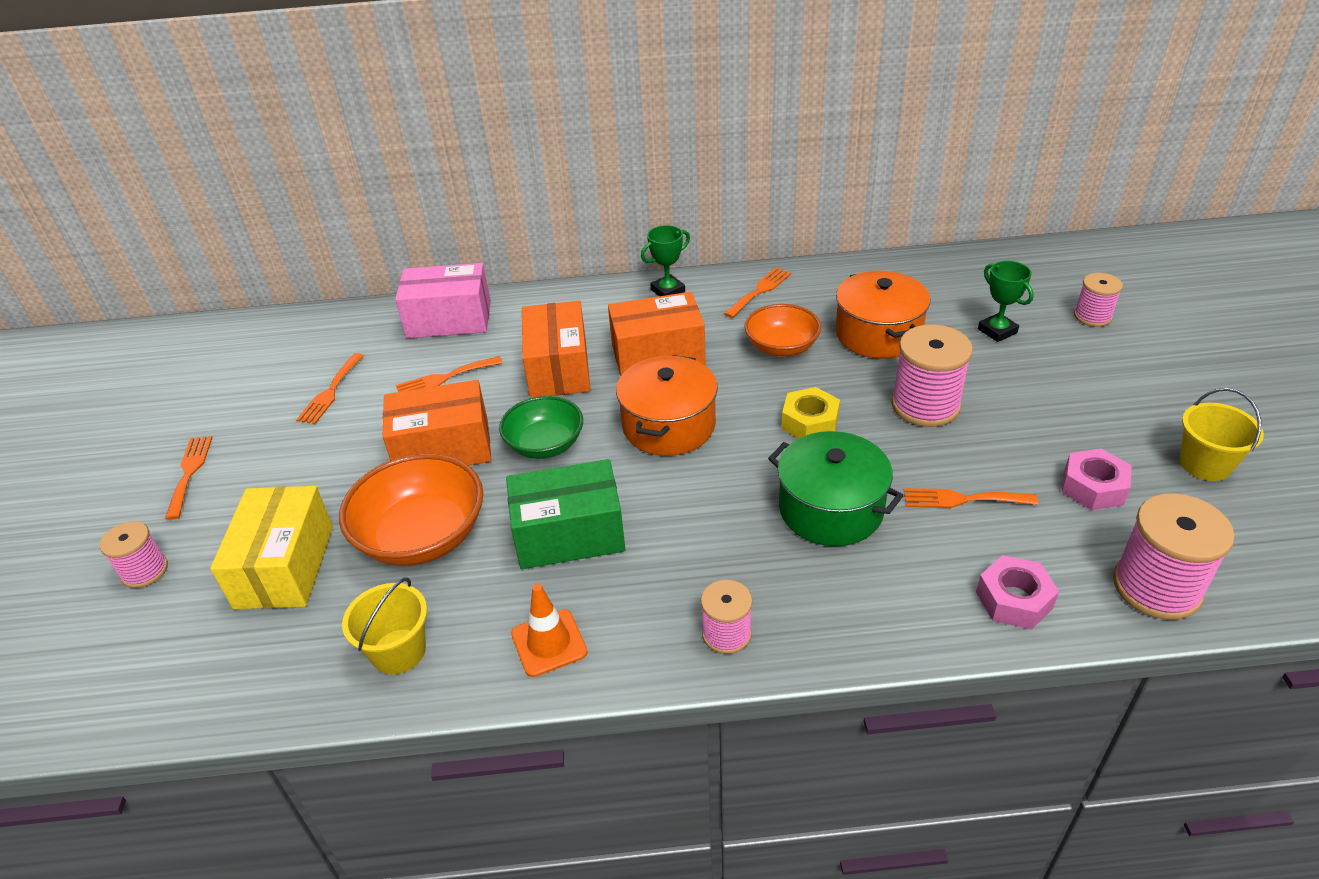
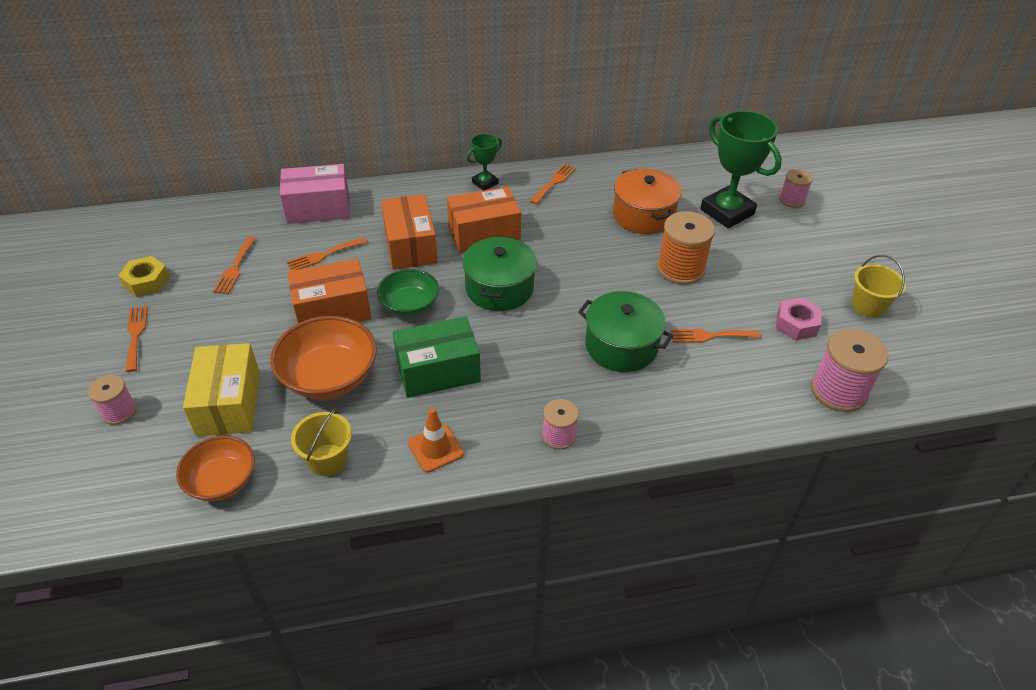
camera: 10 degrees left, 5 degrees up
(668, 425) = (499, 288): orange pot -> green pot
(781, 347) = (575, 226): orange bowl -> orange bowl (222, 481)
(810, 422) = (601, 283): yellow nut -> yellow nut (146, 282)
(925, 405) = (680, 268): pink spool -> orange spool
(997, 331) = (727, 212): green trophy -> green trophy, size x1.95
(1014, 600) = (748, 403): pink nut -> none

